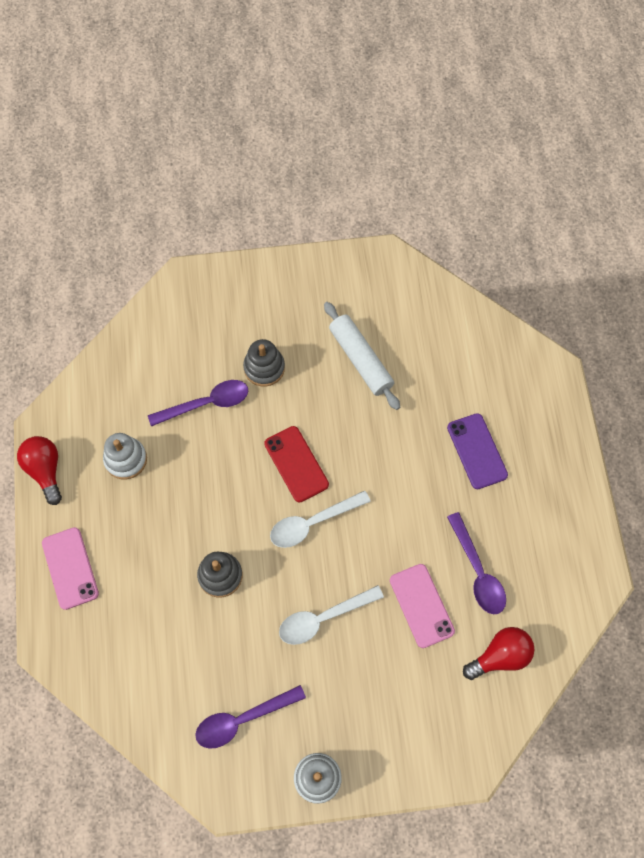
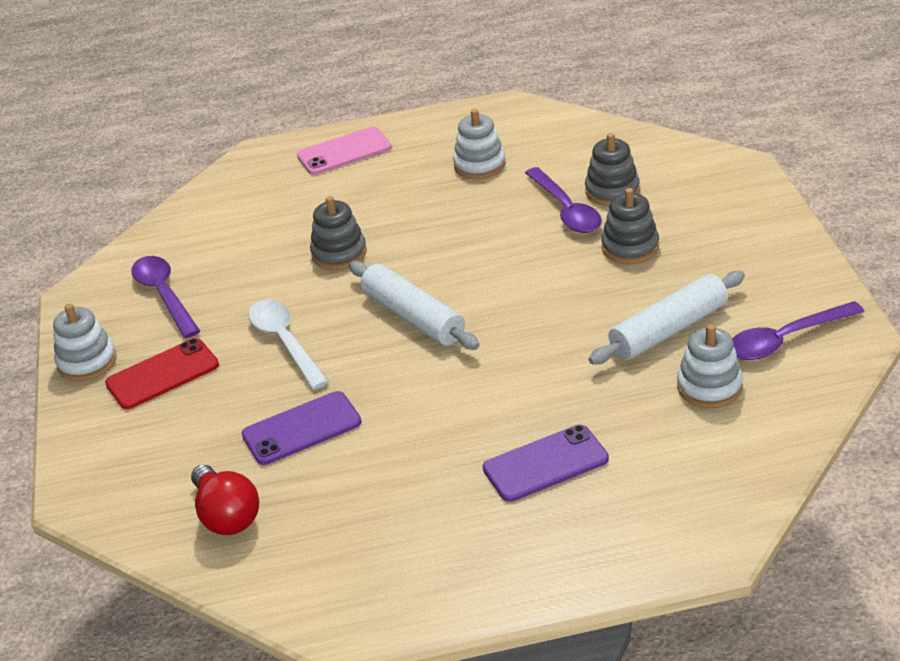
camera: 90 degrees right, 30 degrees down
(45, 470) = (457, 117): red light bulb -> none
(190, 368) = (612, 191): none -> grey stacking toy
(296, 464) = (495, 292): red phone -> red phone (162, 374)
(312, 523) = (413, 317): white spoon -> white rolling pin
(420, 346) = (709, 387): none -> white stacking toy
(421, 605) = (302, 429): pink phone -> purple phone
(477, 571) = (353, 481): purple spoon -> purple spoon (785, 339)

